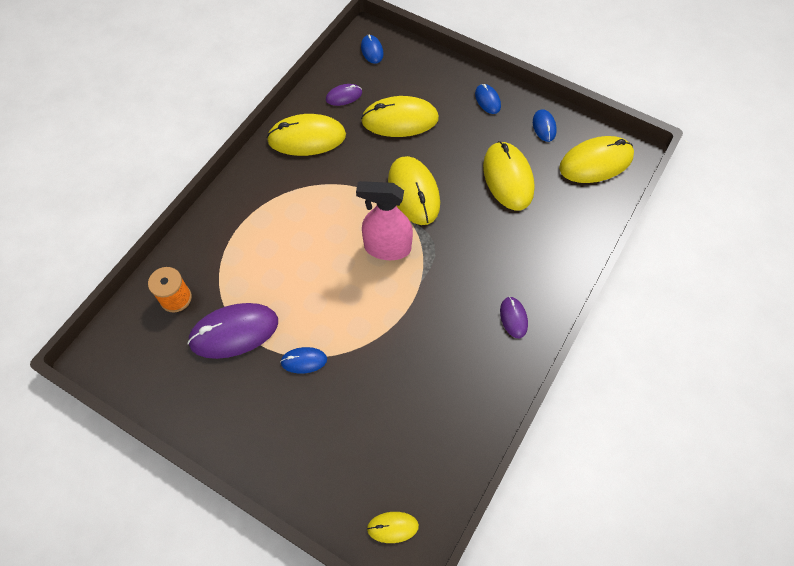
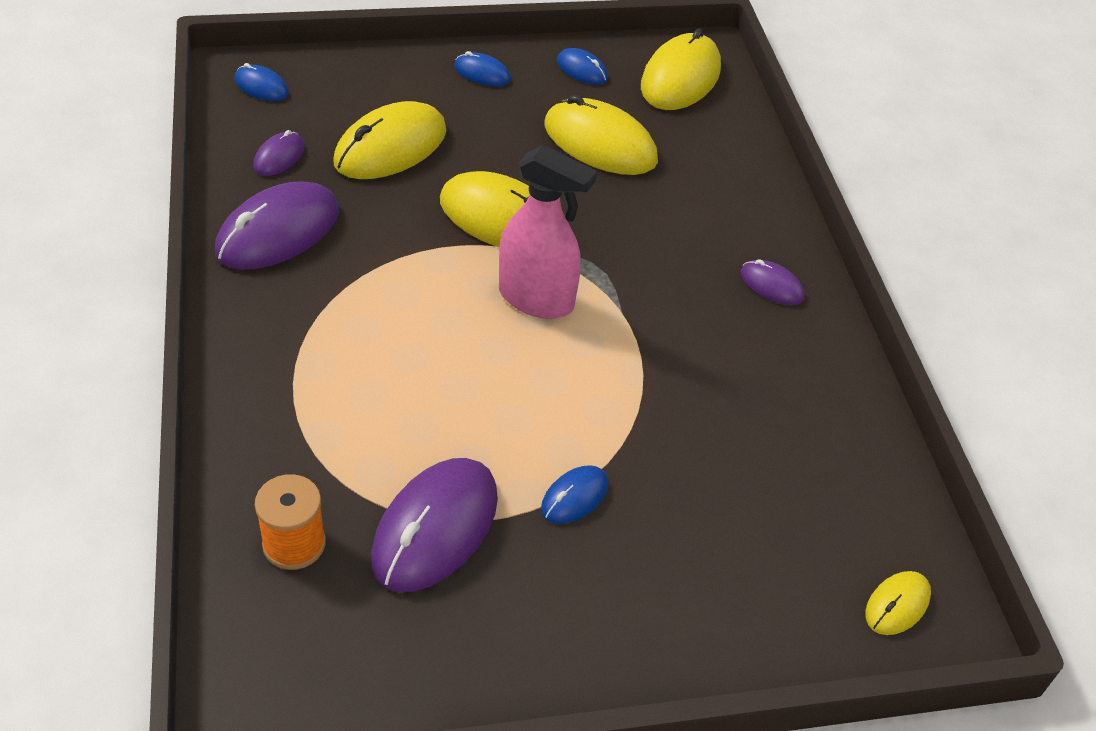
camera: 45 degrees left, 15 degrees down
(307, 138) = (278, 232): yellow mouse -> purple mouse
(387, 248) = (536, 299): pink spray bottle -> pink spray bottle turned 120 degrees counterclockwise

